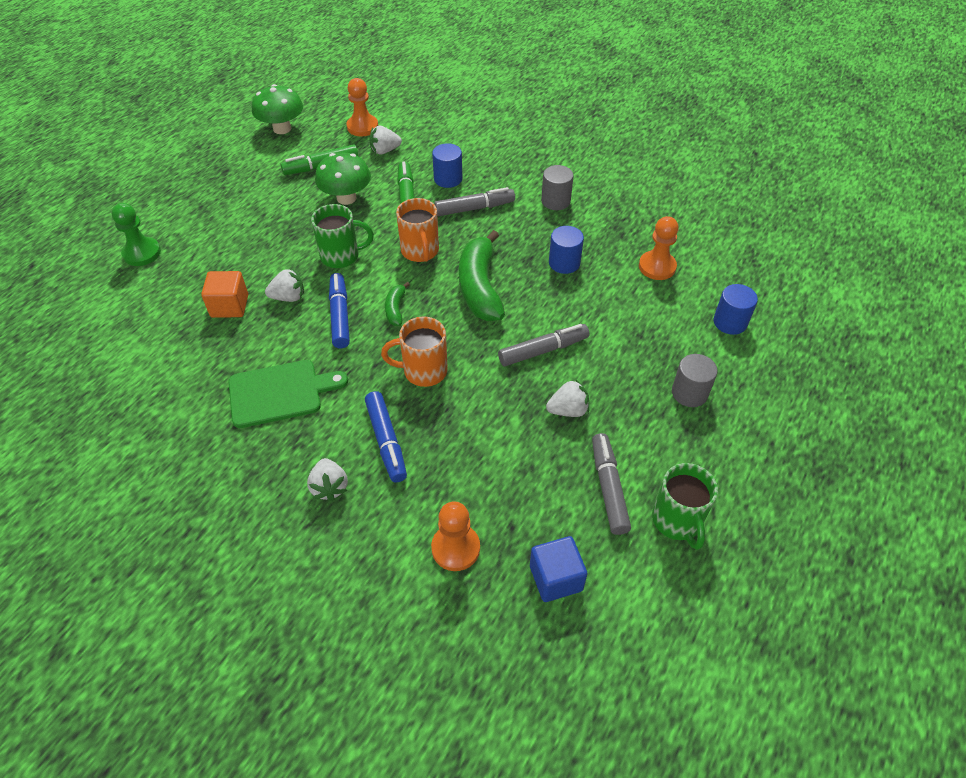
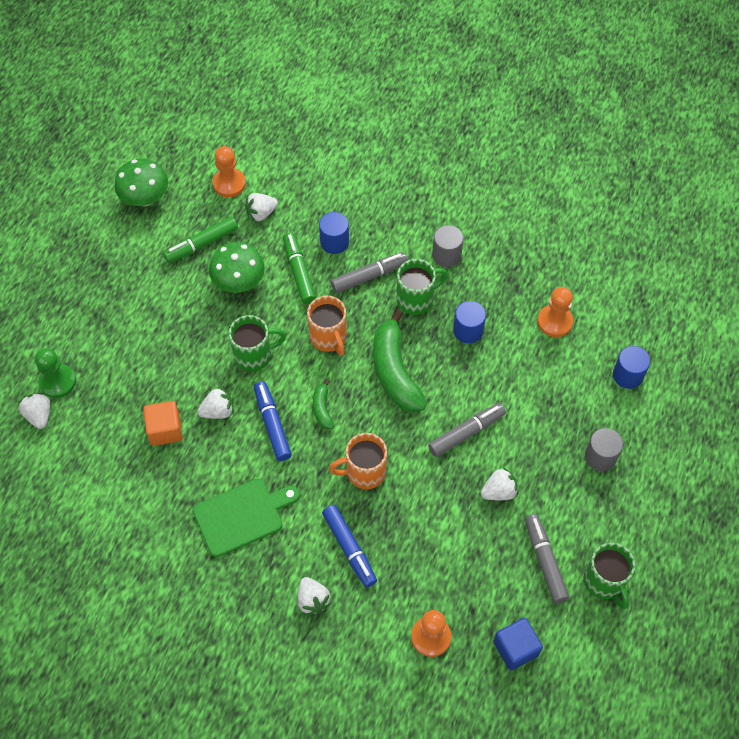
camera: 10 degrees left, 10 degrees up
(111, 277) = (39, 415): none -> white strawberry
(517, 231) = (416, 299): none -> green mug

